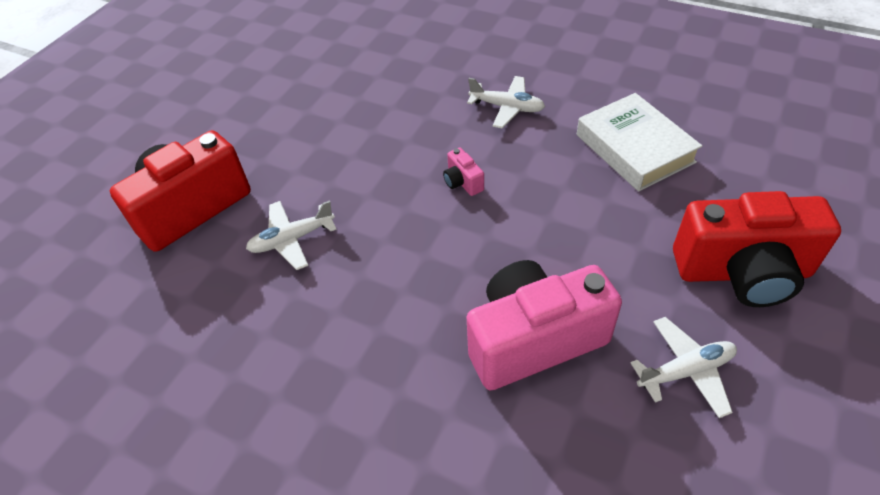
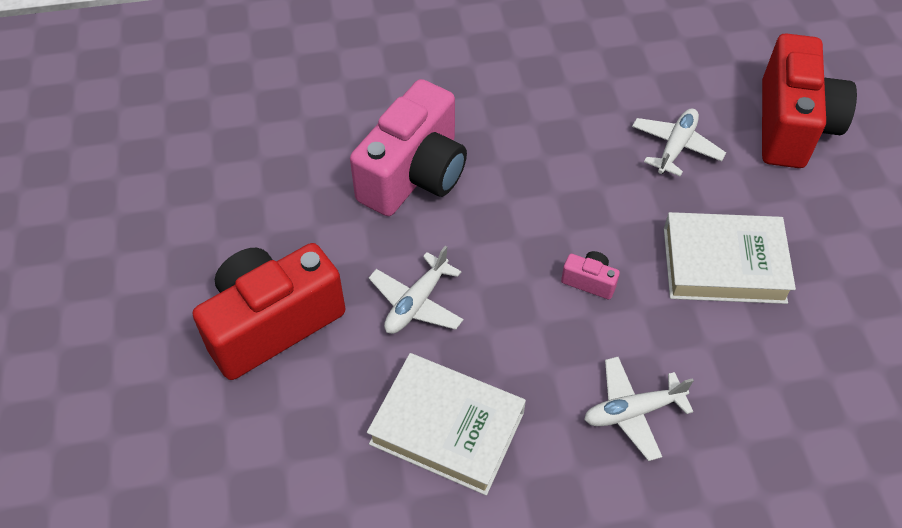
camera: 140 degrees right, 5 degrees up
(362, 149) = (723, 264): none -> white book
(685, 371) = (288, 211): white plane -> white plane (416, 303)

